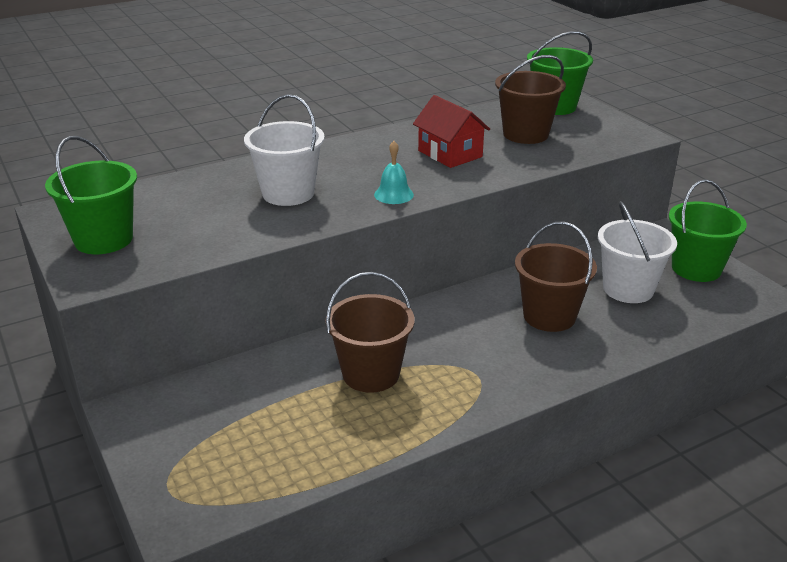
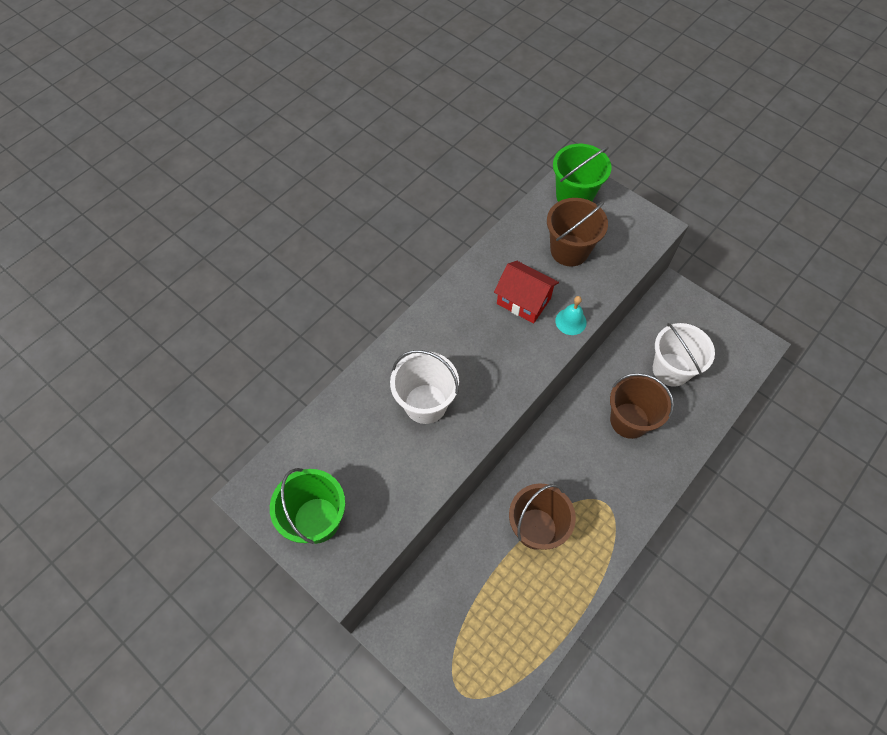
camera: 20 degrees left, 30 degrees up
(393, 194) = (508, 378): turquoise bell -> turquoise bell (570, 321)
(696, 268) = (708, 328): green bucket -> none

